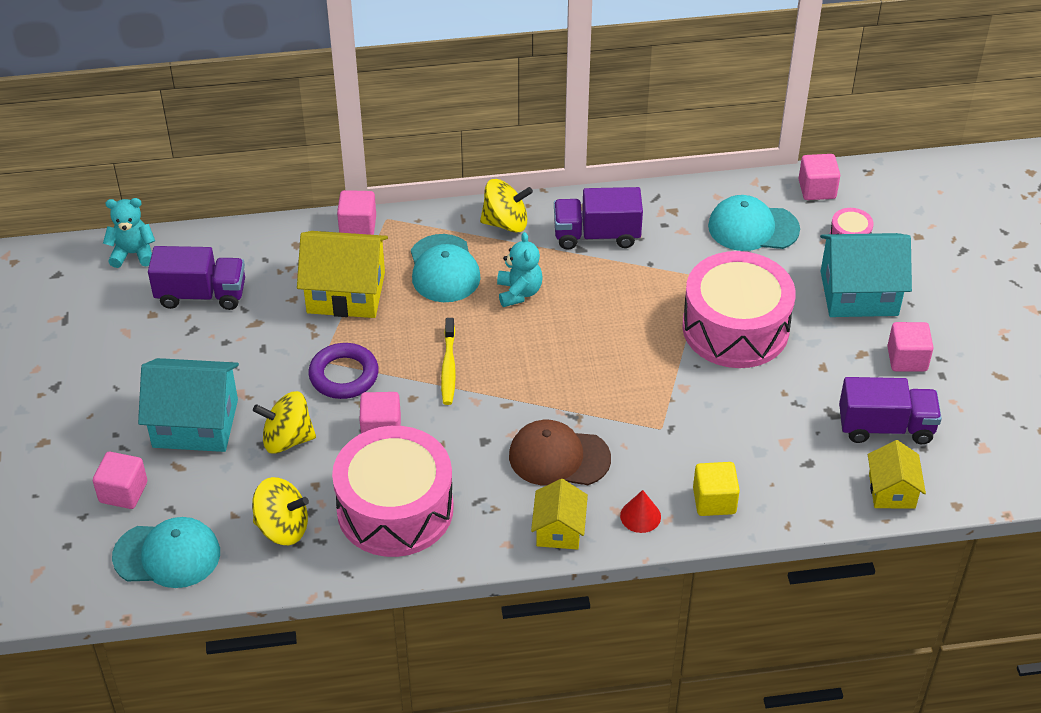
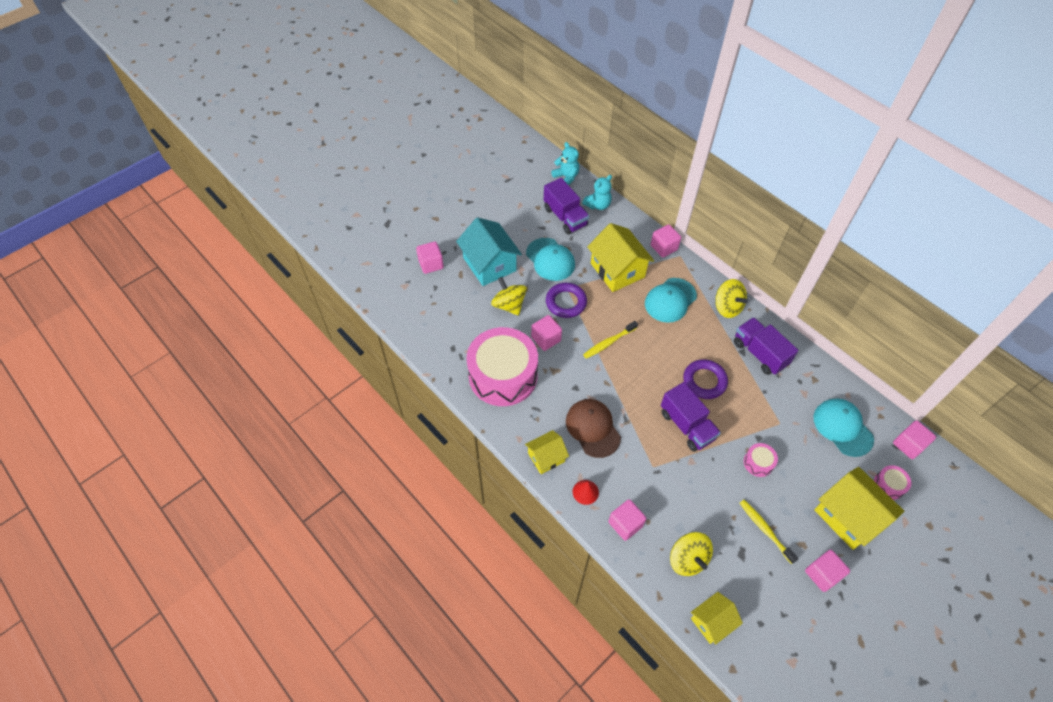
camera: 55 degrees right, 10 degrees up
(167, 555) = (409, 303): turquoise cap -> turquoise cap (550, 259)
(282, 528) = (457, 337): yellow spinning top -> yellow spinning top (687, 559)
(519, 292) = (685, 342): turquoise teddy bear -> turquoise teddy bear (598, 205)
(588, 309) = (704, 381): none -> purple ring
(714, 501) = (625, 524): yellow cube -> pink cube
(735, 328) = (758, 463): pink drum -> pink drum, size x0.40
(821, 375) = (765, 530): none -> yellow toothbrush
(859, 293) = (848, 516): turquoise house -> yellow house
(885, 427) = (757, 591): purple truck -> purple truck (687, 425)

